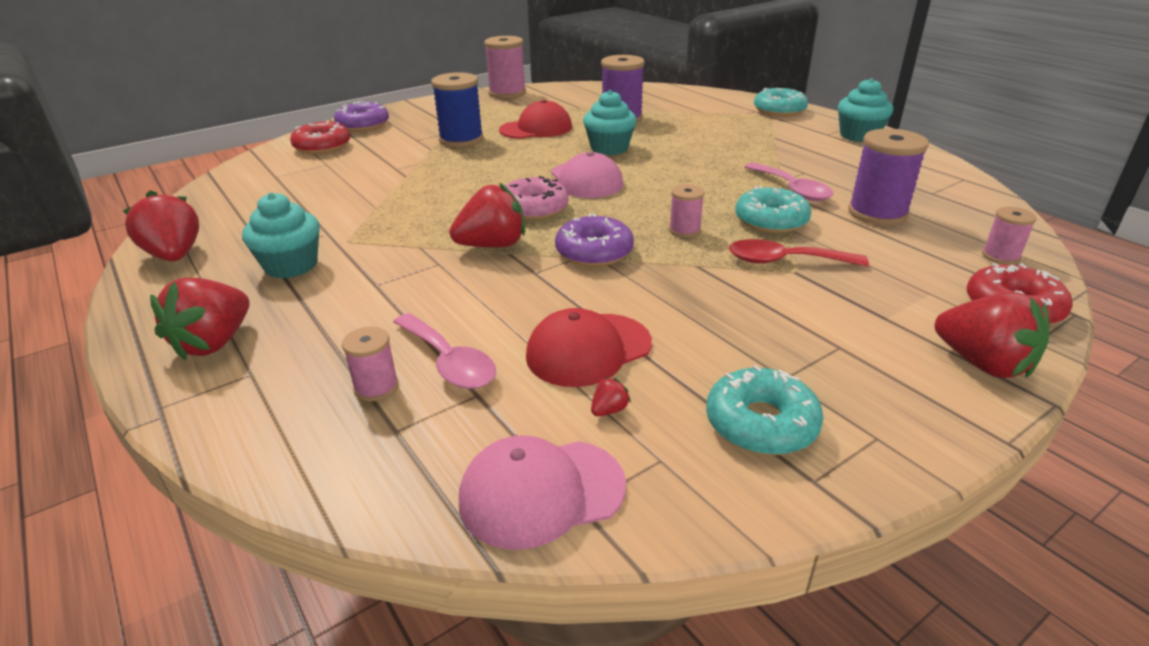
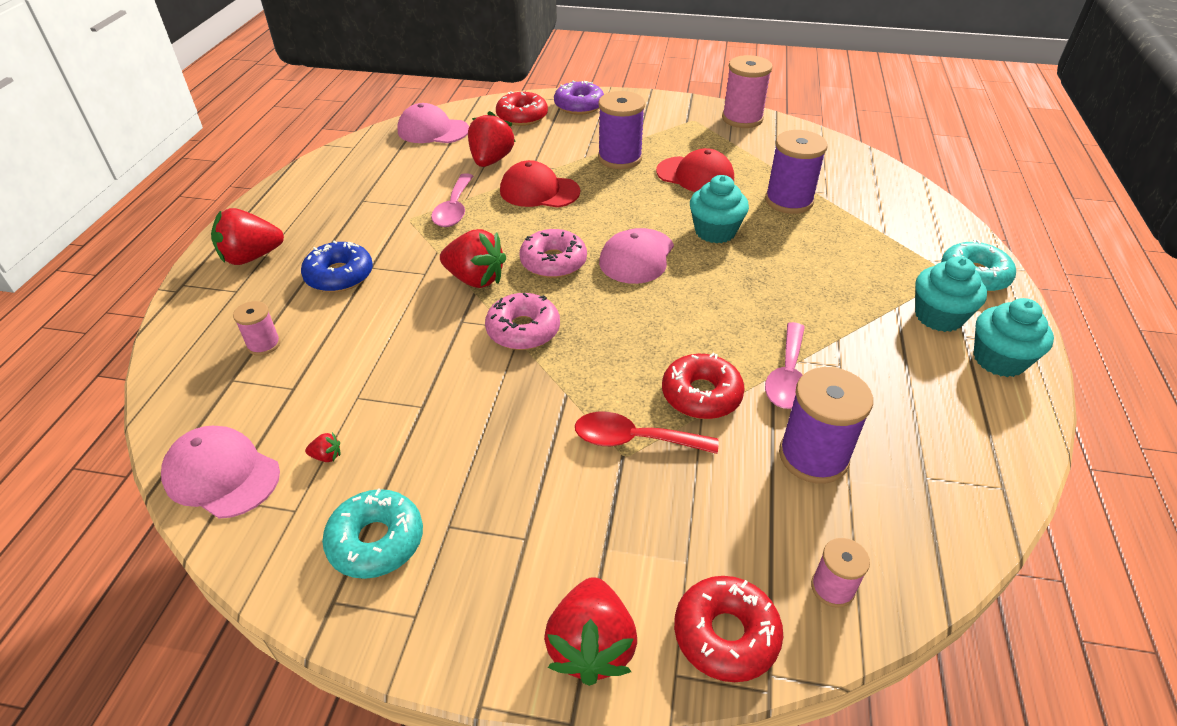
camera: 45 degrees right, 10 degrees up
(175, 255) = (321, 176): red strawberry -> red strawberry (491, 160)
(246, 183) = (433, 130): none -> pink cap
(291, 265) = (356, 221): turquoise cupcake -> turquoise cupcake (938, 316)
(355, 304) = (339, 275): none -> blue donut
(449, 362) = (315, 355): pink spoon -> pink spoon (454, 209)
(461, 140) = (620, 158): blue spool -> purple spool
(588, 350) = (387, 406): red cap -> red cap (539, 191)
(594, 252) = (523, 330): purple donut -> pink donut
(684, 230) = (617, 355): pink spool -> none
(771, 221) = (701, 395): turquoise donut -> red donut
(785, 261) = (634, 440): red spoon -> red spoon turned 45 degrees counterclockwise

